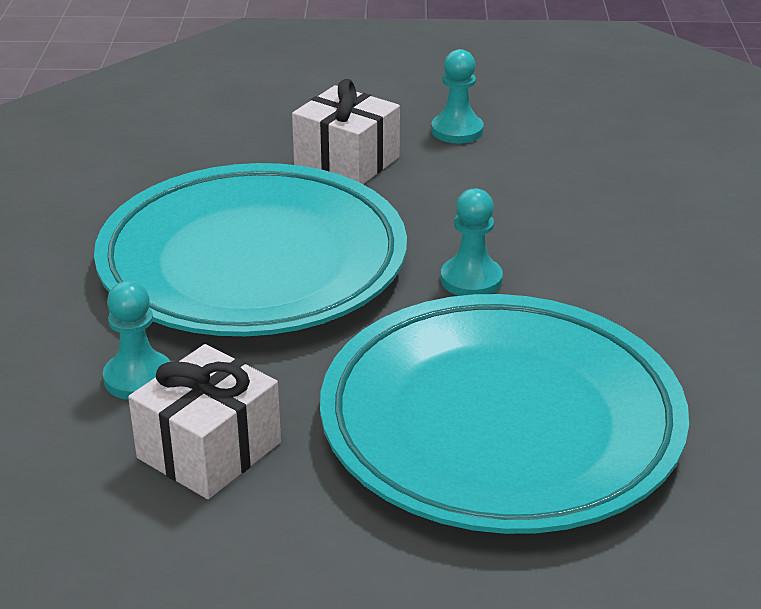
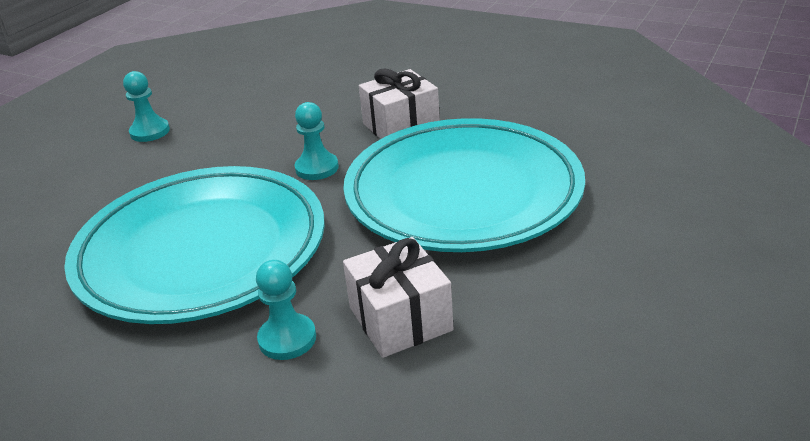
camera: 60 degrees left, 0 degrees up
(347, 161) = (127, 182): white gift -> white gift (401, 126)

